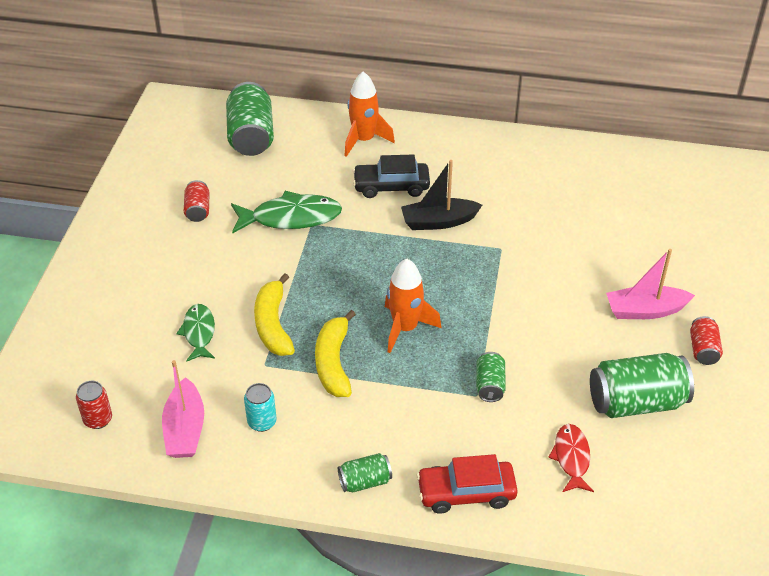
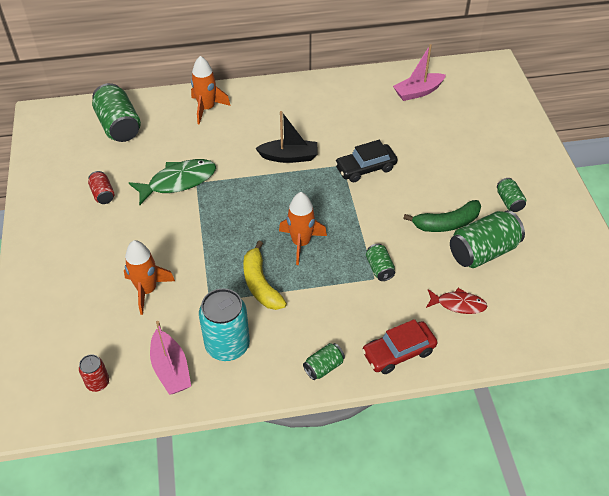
camera: 20 degrees left, 5 degrees up
(199, 332) = (147, 290): green fish -> orange rocket
(262, 422) = (227, 345): turquoise can -> turquoise can, size x1.94
(273, 325) = (202, 268): yellow banana -> none
(391, 186) = (243, 139): black car -> black car (365, 168)
(438, 222) = (289, 157): black boat -> black boat turned 150 degrees counterclockwise
(571, 458) = (458, 304): red fish -> red fish turned 120 degrees clockwise
(604, 354) = (446, 223): none -> green banana
(645, 310) = (459, 184): pink boat -> pink boat (418, 92)
(703, 349) = (509, 201): red can -> green can

